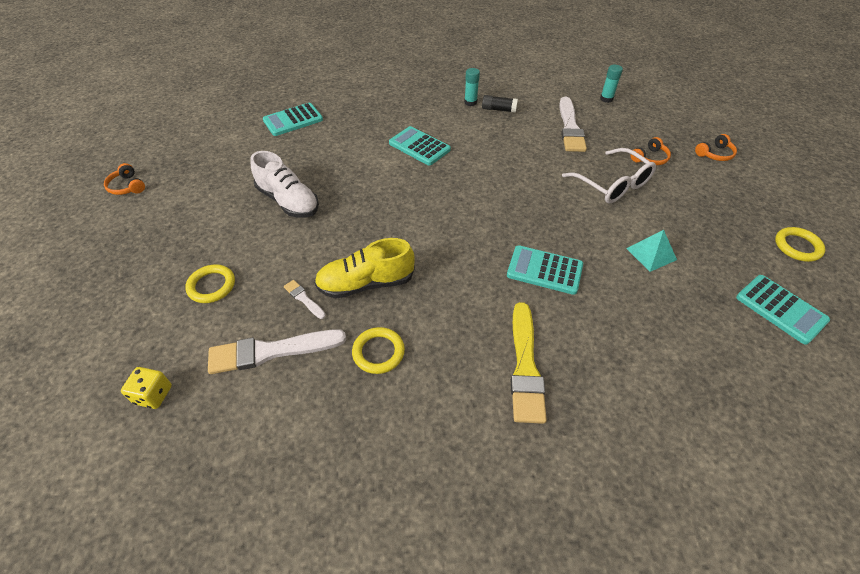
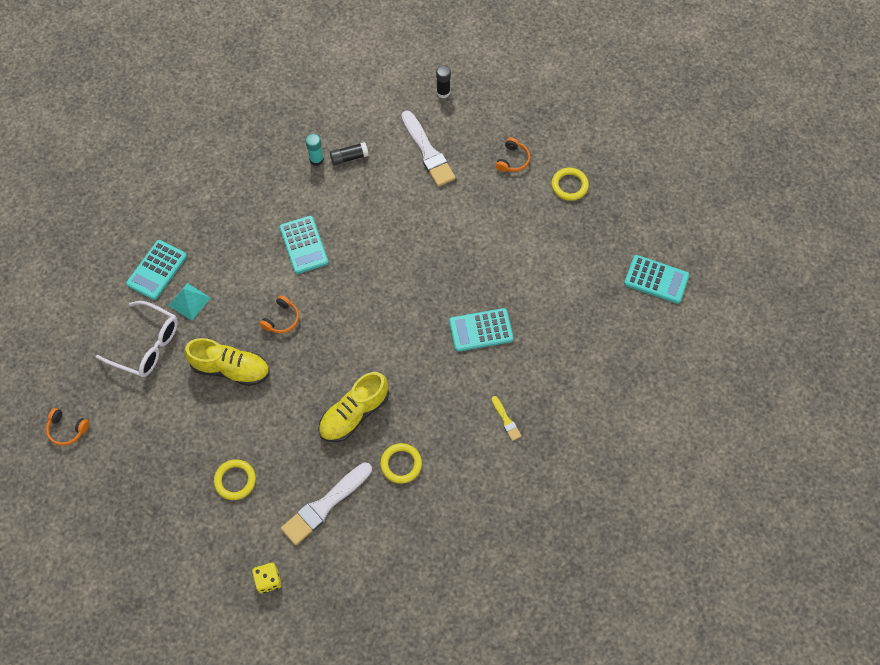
camera: 30 degrees left, 15 degrees up
(288, 201) = (231, 368): white shoe -> yellow shoe
(304, 298) = (316, 452): white brush -> none
(419, 146) = (304, 245): turquoise calculator -> turquoise calculator turned 120 degrees counterclockwise
(525, 366) = (506, 420): yellow brush -> yellow brush, size x0.48
(606, 99) = (443, 92): turquoise glue stick -> black glue stick
(612, 184) = (494, 209): white glasses -> white glasses (146, 345)
(651, 254) = (552, 272): turquoise pyramid -> turquoise pyramid (189, 301)
(715, 154) = (564, 128): orange headphones -> orange headphones (282, 319)
(797, 246) = (654, 209): yellow ring -> yellow ring (569, 185)

